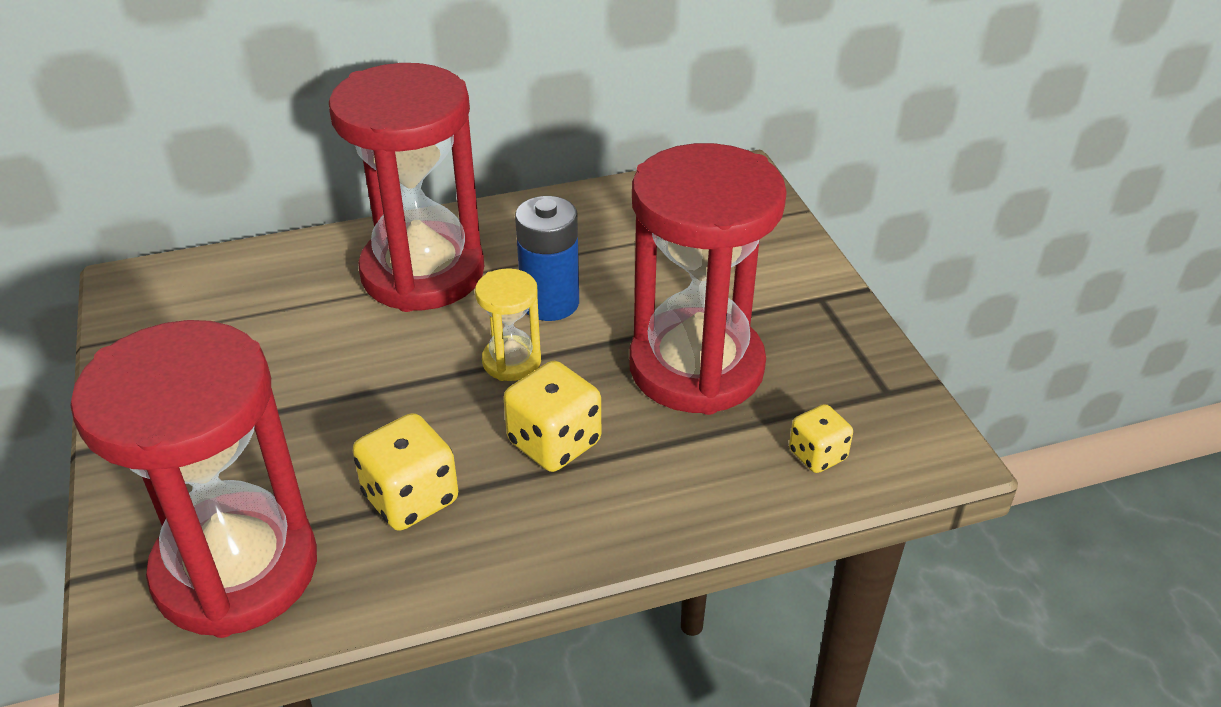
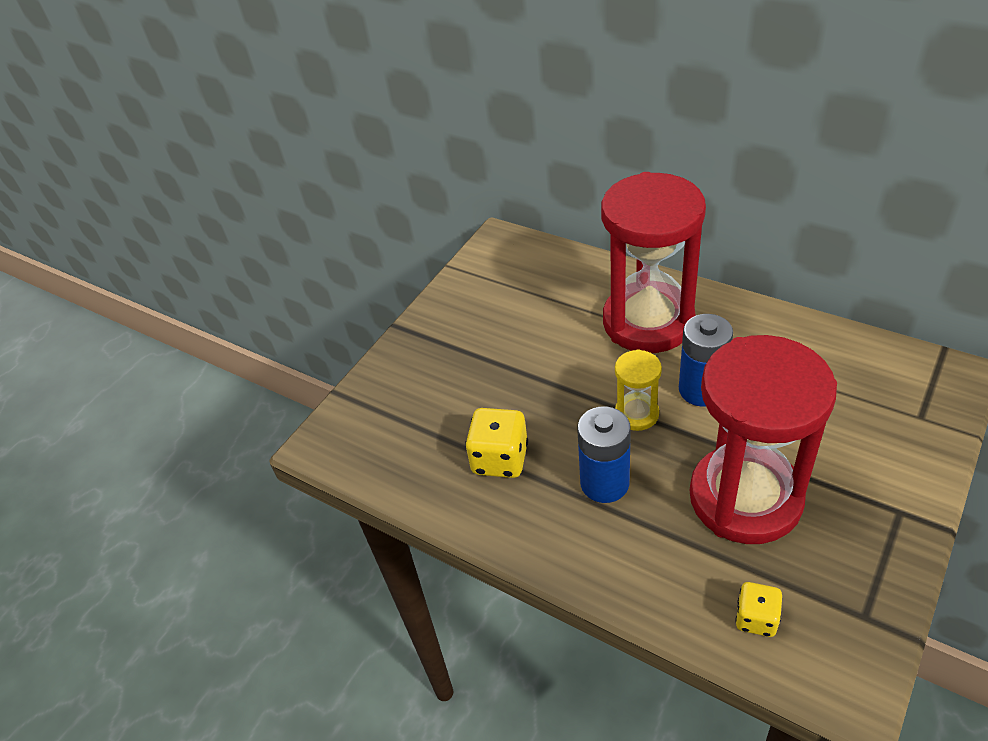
camera: 55 degrees right, 5 degrees up
(236, 570) = (392, 437): red hourglass -> none
(554, 443) = (604, 483): yellow dice -> blue battery

